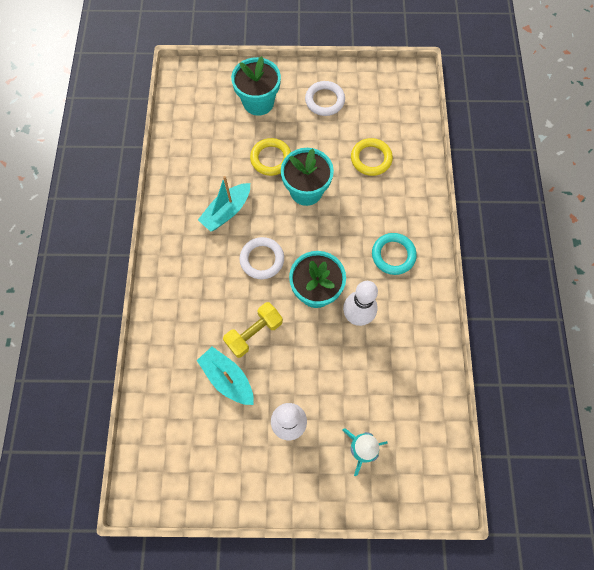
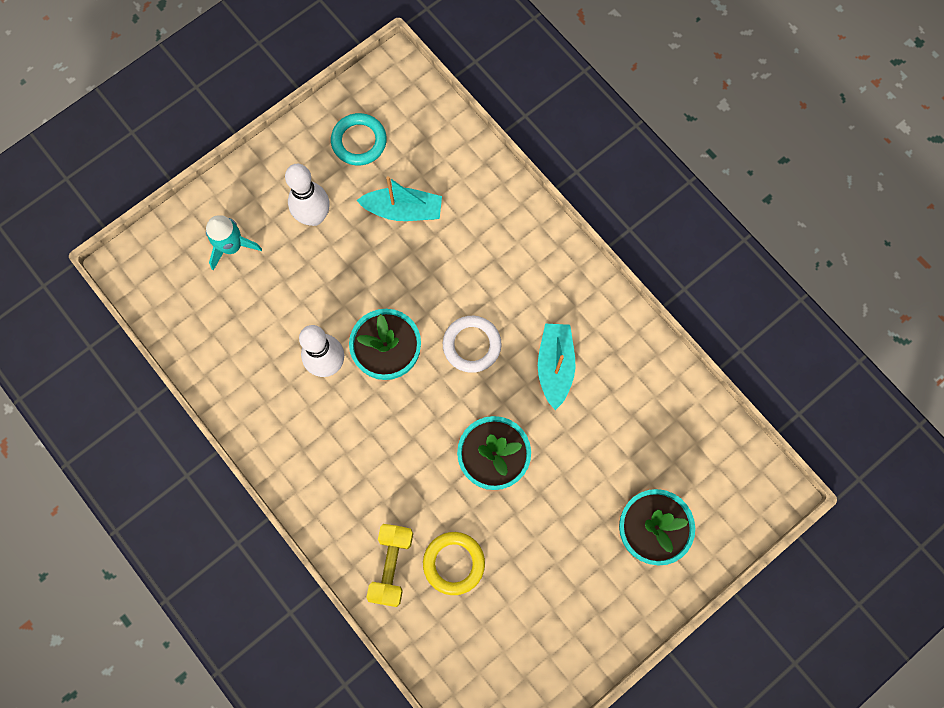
camera: 140 degrees right, 5 degrees up
(254, 333) = (415, 268): yellow dumbbell -> yellow dumbbell (391, 565)
(271, 159) = (565, 468): yellow ring -> none
(324, 100) = (573, 601): white ring -> none
(393, 255) = (339, 461): turquoise ring -> turquoise ring (359, 141)

